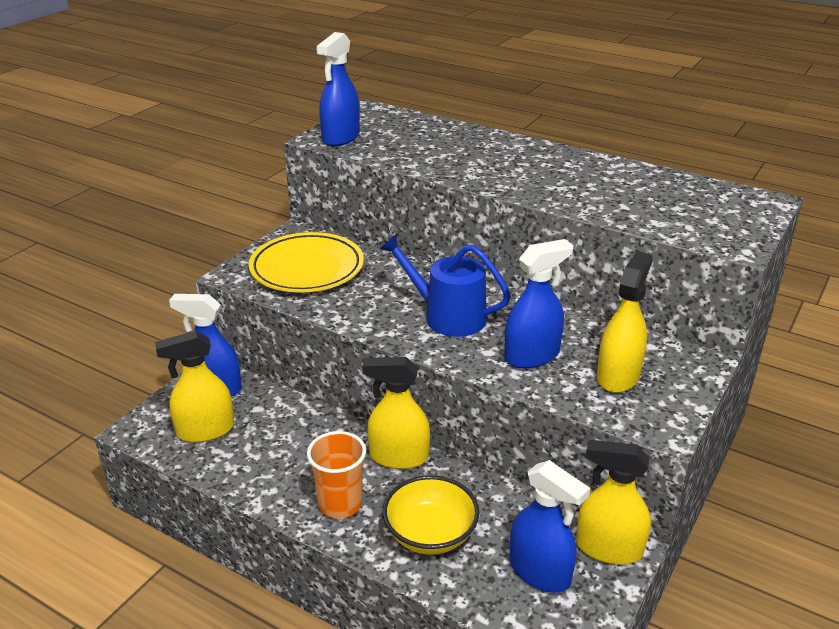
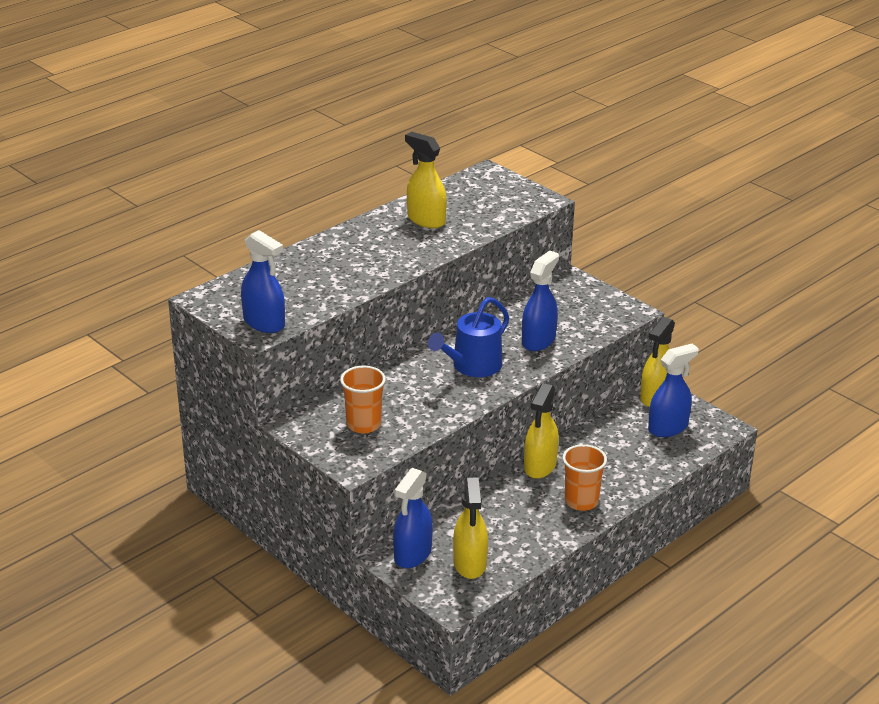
camera: 75 degrees left, 0 degrees up
(307, 269) = (363, 424): yellow plate -> orange cup
(430, 534) = (623, 465): yellow bowl -> none
(532, 356) = (538, 340): blue spray bottle -> blue spray bottle turned 45 degrees clockwise
(618, 376) = (574, 313): yellow spray bottle -> yellow spray bottle (426, 220)

